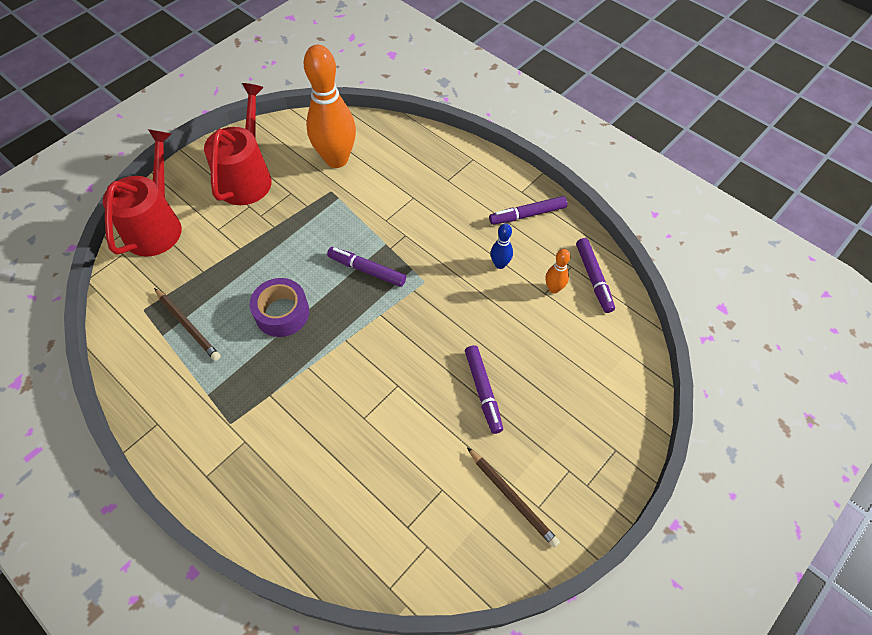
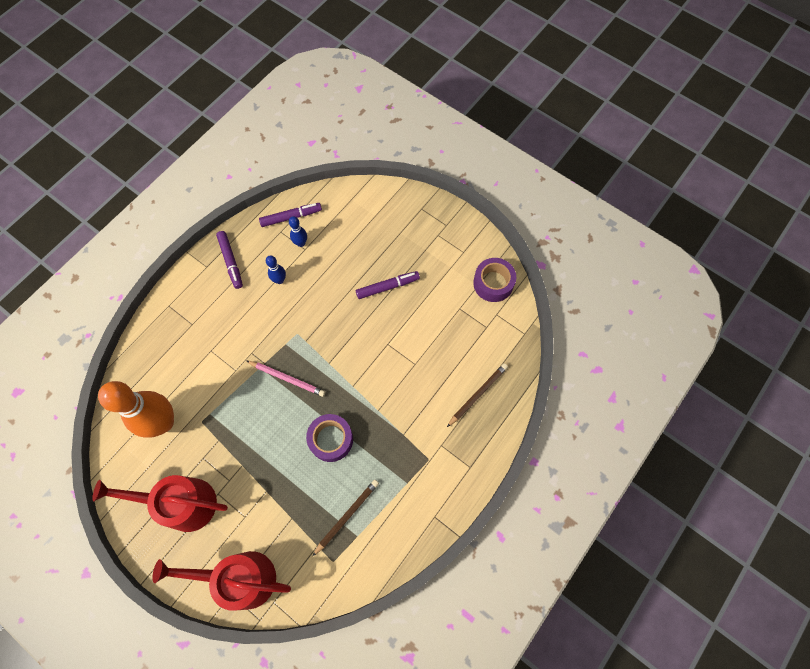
camera: 95 degrees left, 10 degrees up
(367, 270) = (287, 378): purple marker -> pink pencil
(480, 548) = (493, 283): none -> purple tape
(512, 498) = (460, 266): brown pencil -> brown pencil (477, 394)
(554, 288) = (301, 243): orange bowling pin -> blue bowling pin

